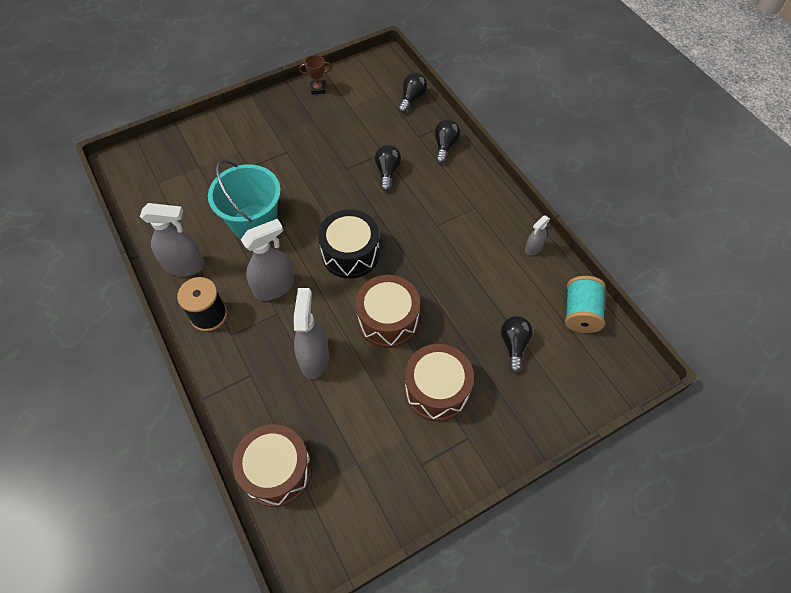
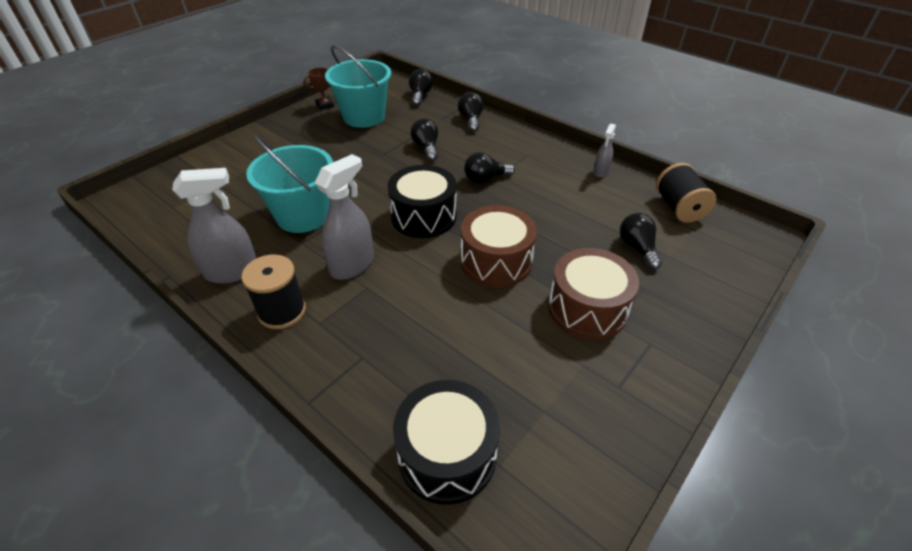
camera: 20 degrees left, 15 degrees down
(277, 471) = (447, 454): brown drum -> black drum
(314, 358) = (433, 318): grey spray bottle -> none
(348, 114) = (364, 117): none -> turquoise bucket
(422, 226) = (485, 179): none -> black light bulb
(580, 313) = (679, 208): turquoise spool -> black spool

